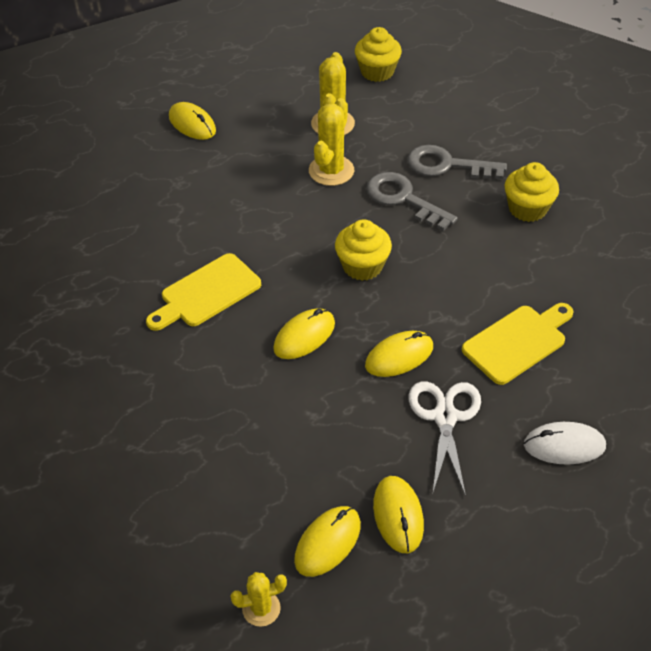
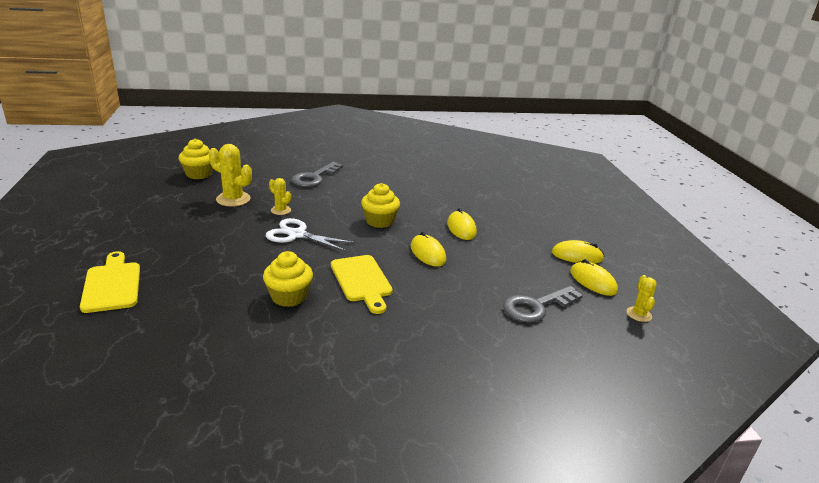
camera: 75 degrees left, 20 degrees down
(192, 124) = (161, 249): yellow mouse -> none
(331, 171) = (280, 210): yellow cactus -> yellow cactus, size x0.59
(403, 199) = (331, 196): grey key -> grey key (536, 307)
(445, 417) = (512, 227): white scissors -> white scissors (297, 235)
(518, 342) = (468, 196): yellow cutting board -> yellow cutting board (112, 284)
(527, 209) = (371, 168): yellow cupcake -> yellow cupcake (289, 296)
(564, 446) = (541, 203): white mouse -> none

